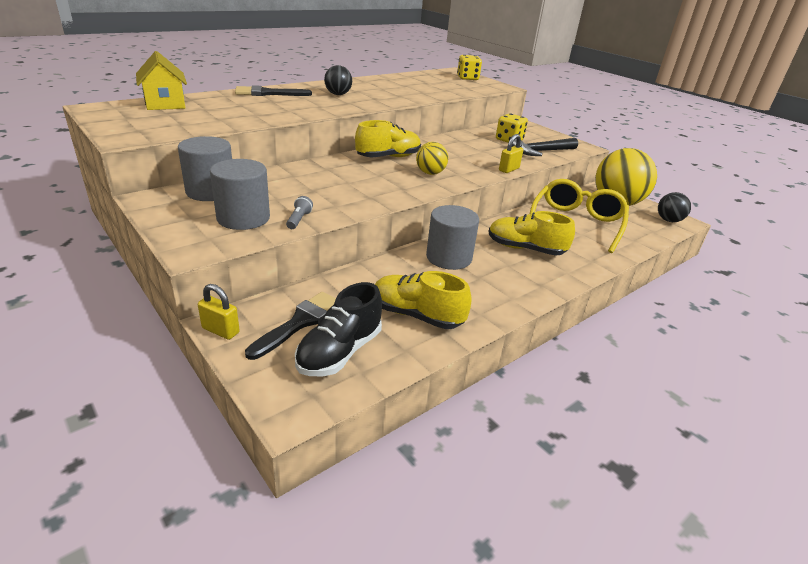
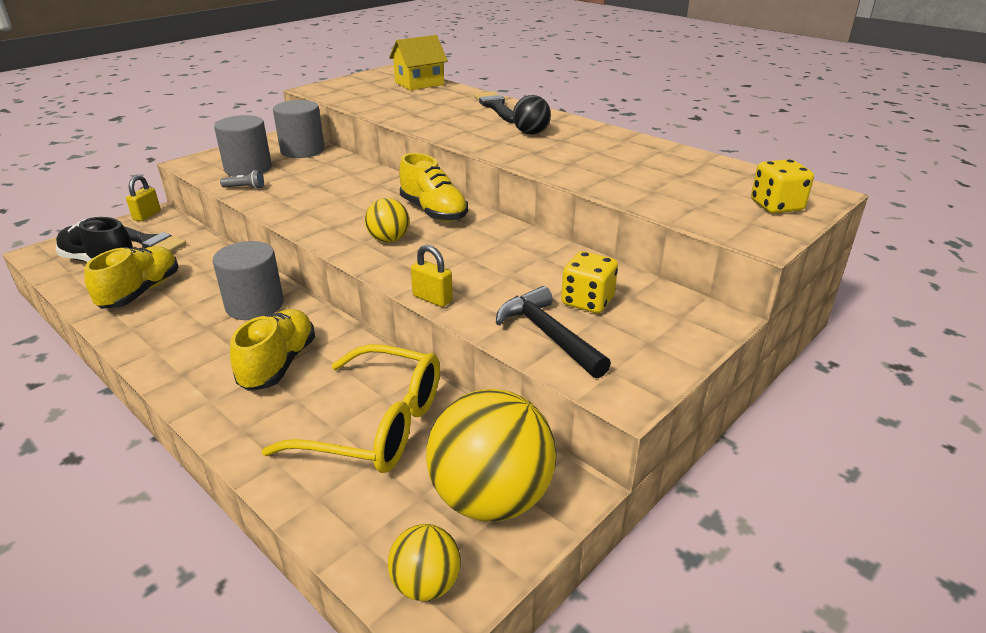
camera: 85 degrees right, 0 degrees up
(668, 220) = (426, 584): black ball -> yellow ball

